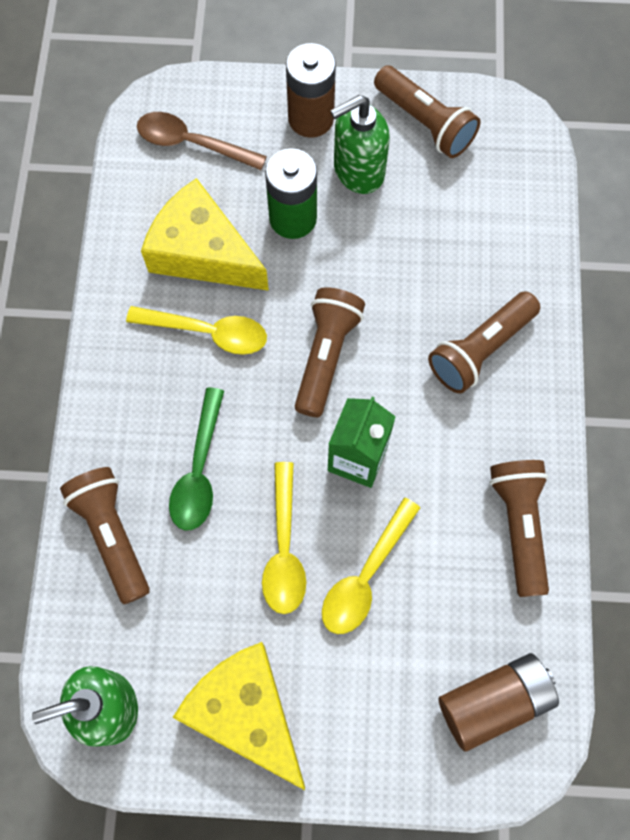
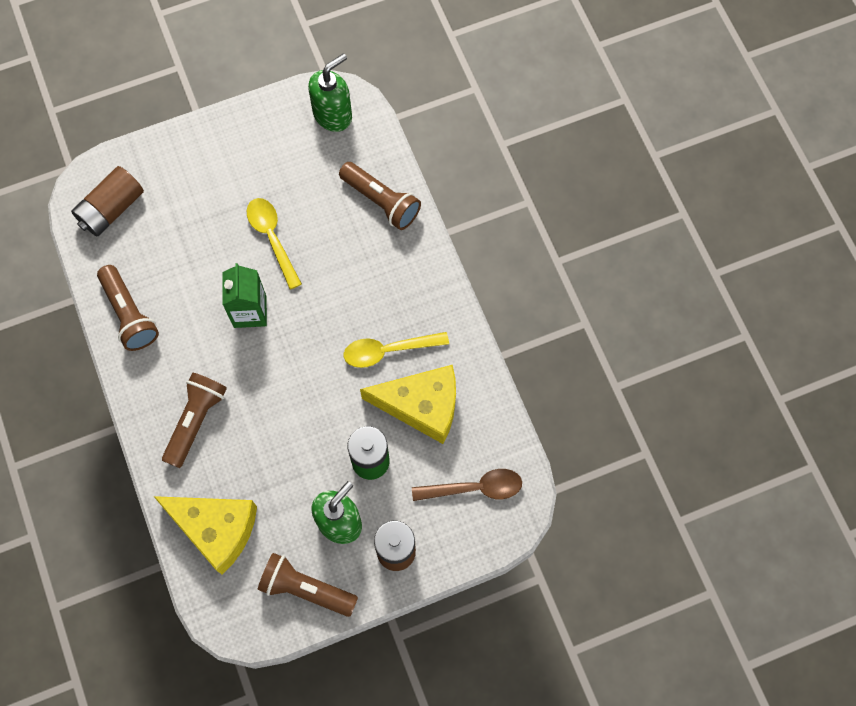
camera: 155 degrees right, 0 degrees up
(199, 469) = (348, 261): green spoon -> none
(246, 712) = (253, 144): yellow cheese -> yellow cheese (216, 529)
(326, 356) = (300, 369): brown flashlight -> none
(366, 575) = (215, 244): yellow spoon -> none

